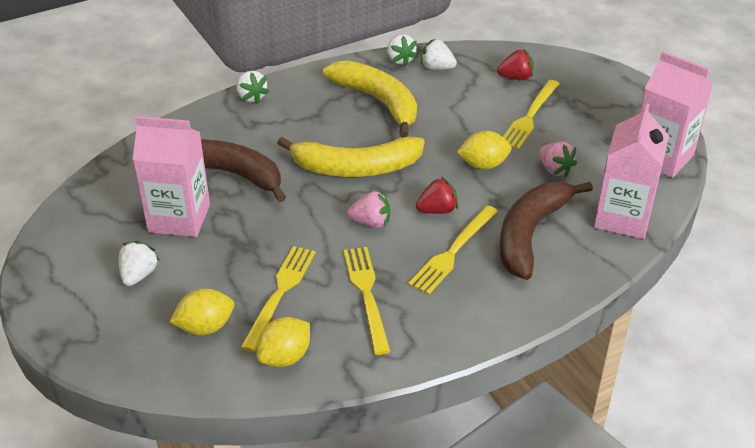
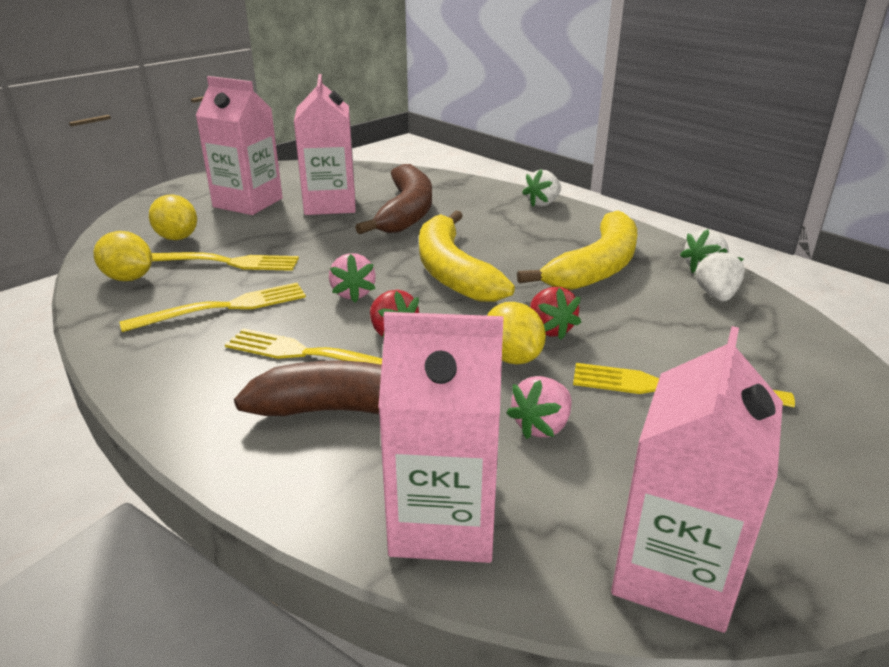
camera: 75 degrees right, 10 degrees down
(139, 275) = (248, 203): white strawberry -> pink carton
(516, 77) = (766, 363): red strawberry -> red strawberry (550, 329)

